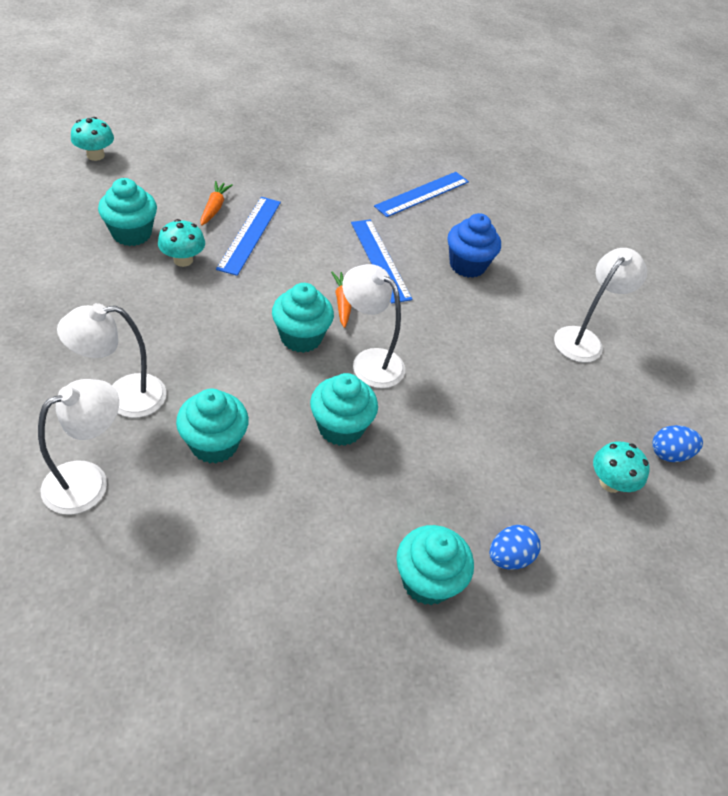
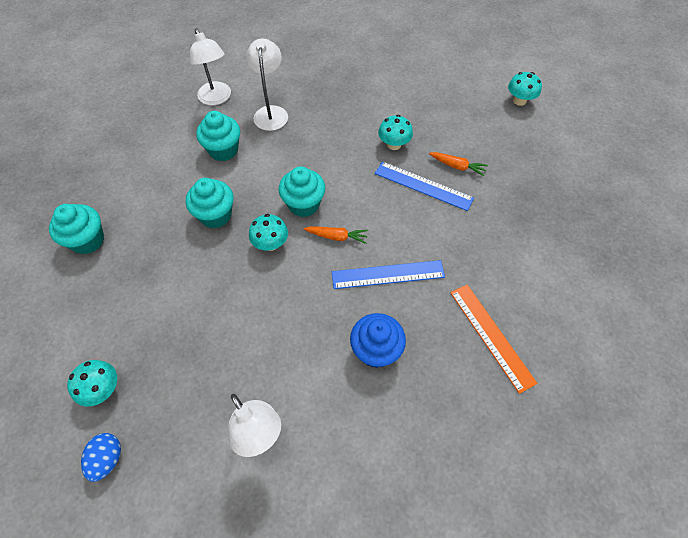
camera: 110 degrees right, 10 degrees up
(132, 234) = (424, 118): turquoise cupcake -> none
(369, 361) = (270, 244): white lamp -> turquoise mushroom
(422, 194) = (491, 336): blue ruler -> orange ruler
(509, 557) = (80, 292): blue egg -> none

